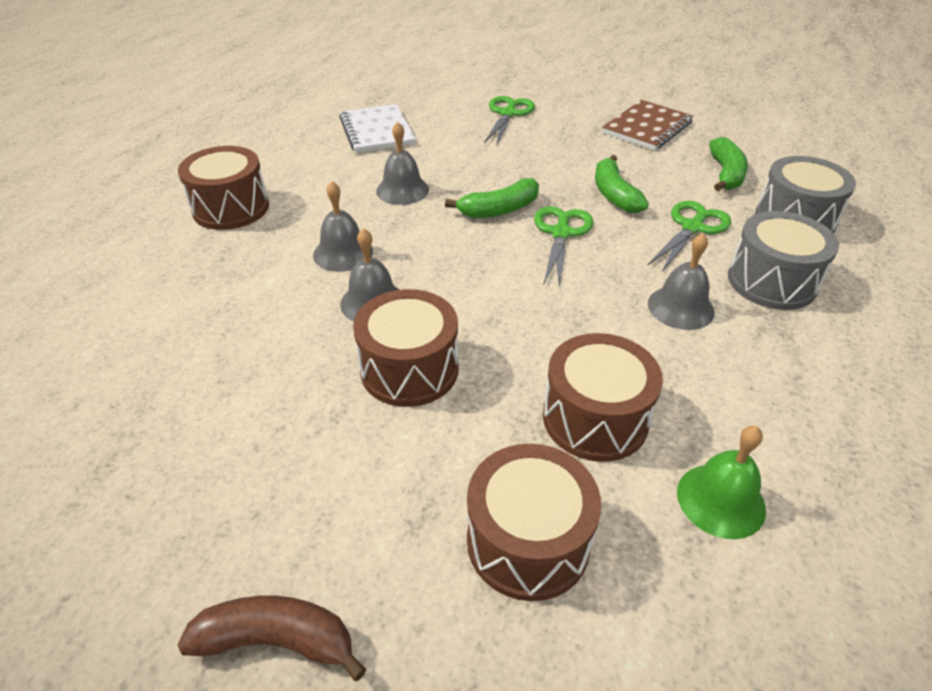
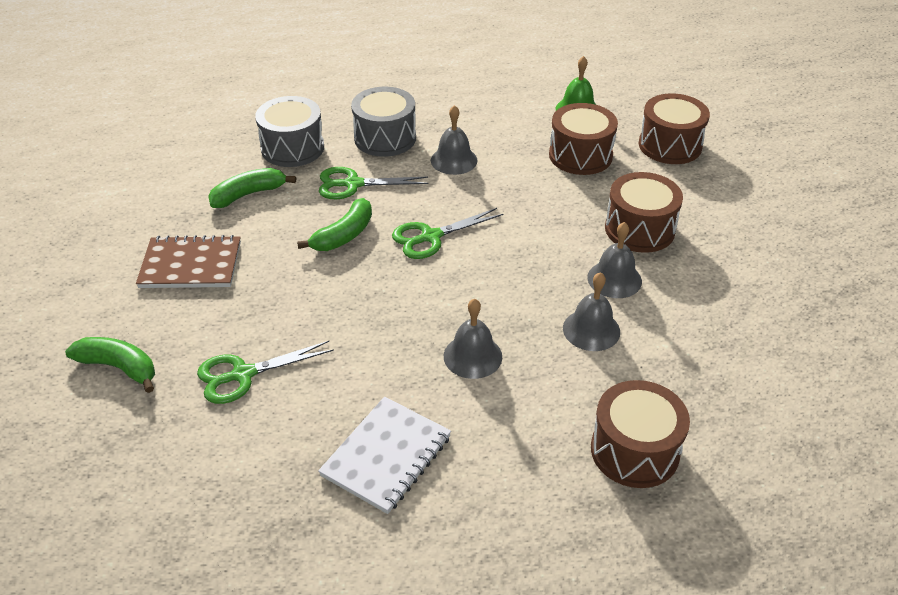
camera: 130 degrees left, 0 degrees up
(278, 641) = (799, 180): brown banana -> none
(499, 210) = (436, 282): green banana -> green banana (119, 367)

